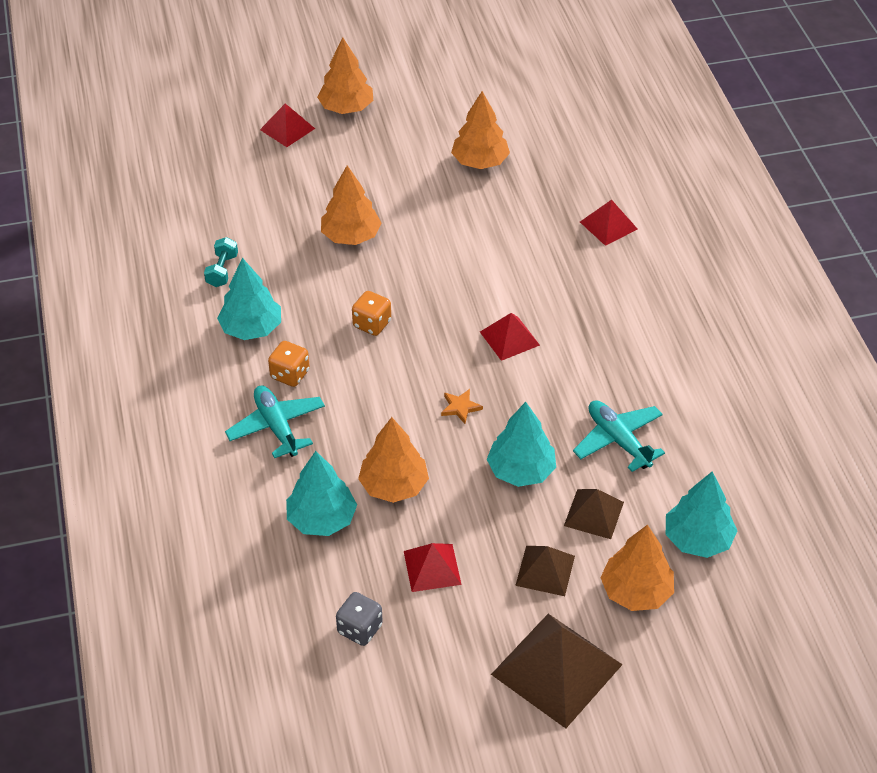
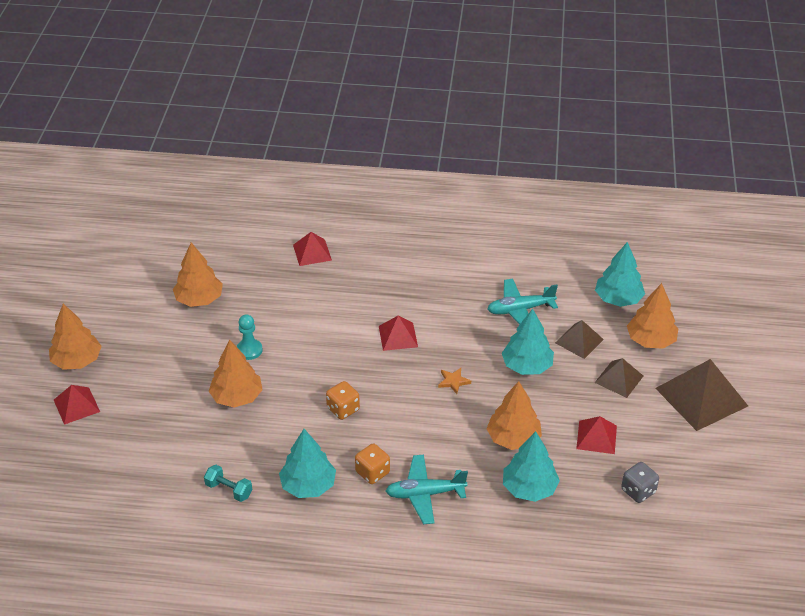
camera: 70 degrees left, 5 degrees down
(423, 224) = (249, 350): none -> turquoise pawn

